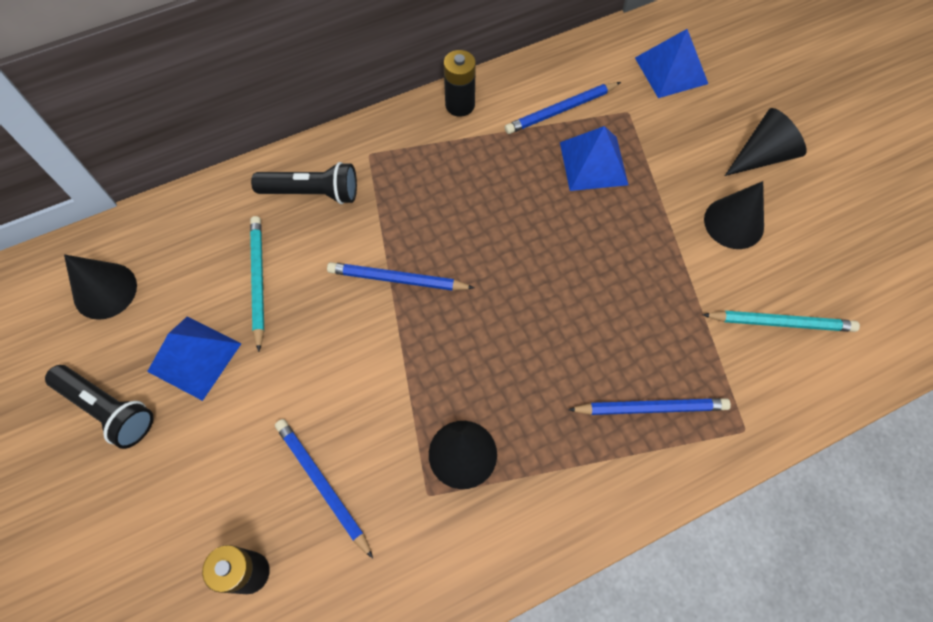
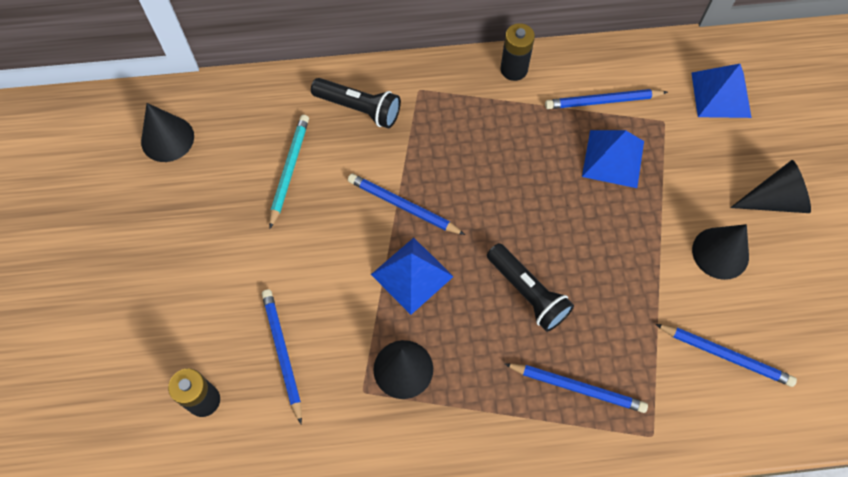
camera: 20 degrees right, 0 degrees up
(108, 409) = (139, 235): black flashlight -> black flashlight (527, 292)
(194, 357) = (218, 216): blue pyramid -> blue pyramid (412, 275)
(781, 322) = (725, 355): turquoise pencil -> blue pencil

